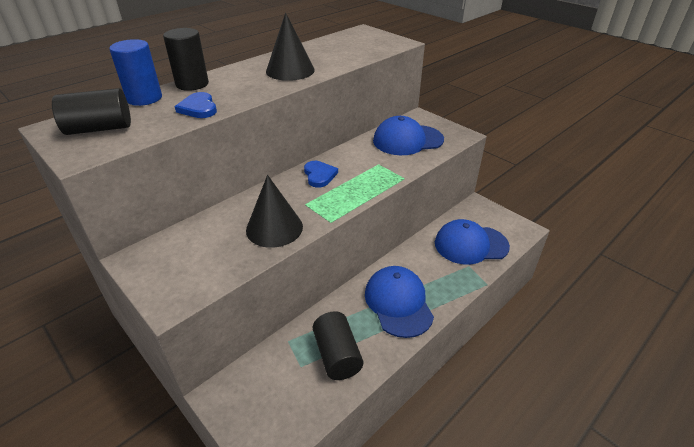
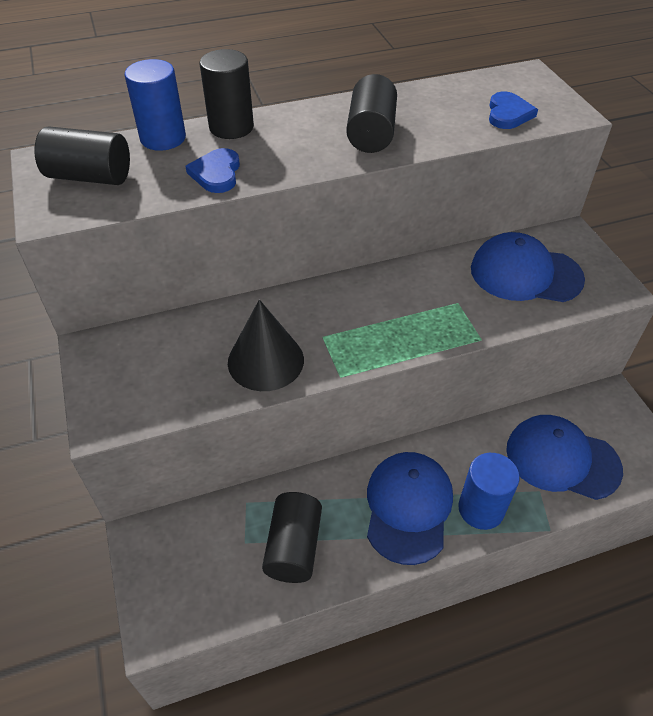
camera: 25 degrees right, 10 degrees up
(290, 70) = (371, 133): black cone -> black cylinder
(319, 175) = (365, 296): blue heart -> blue heart (508, 114)
(442, 287) = (481, 509): none -> blue cylinder

